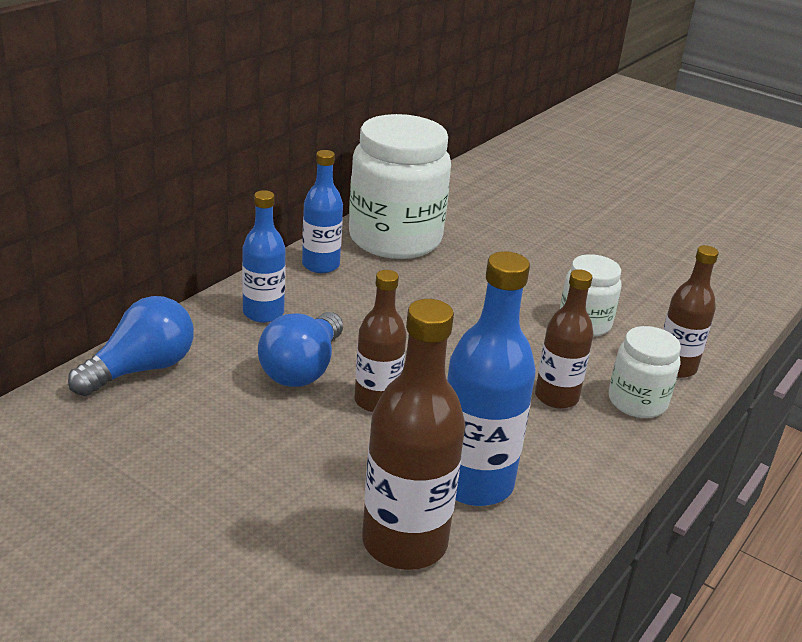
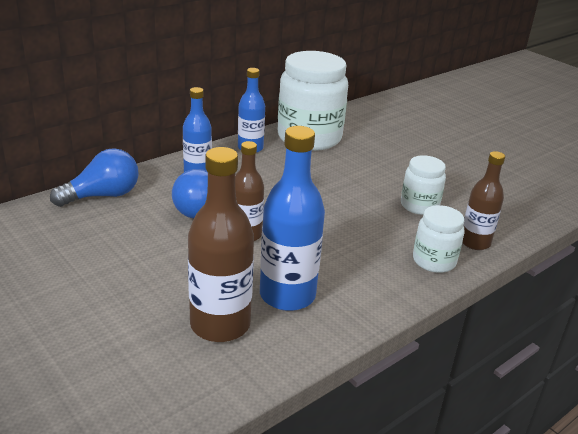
camera: 15 degrees right, 0 degrees up
(556, 397) = (374, 249): brown bottle -> none

